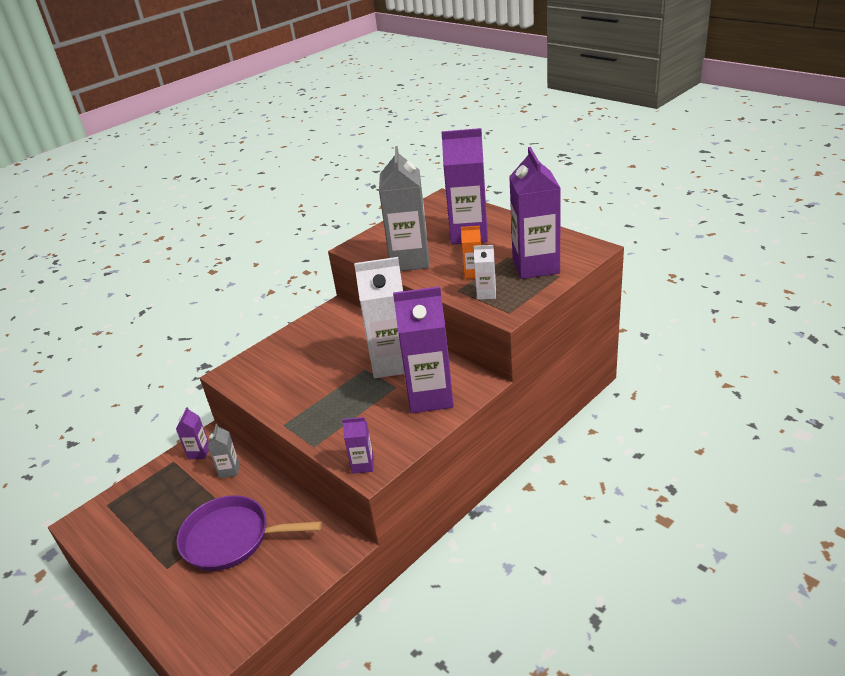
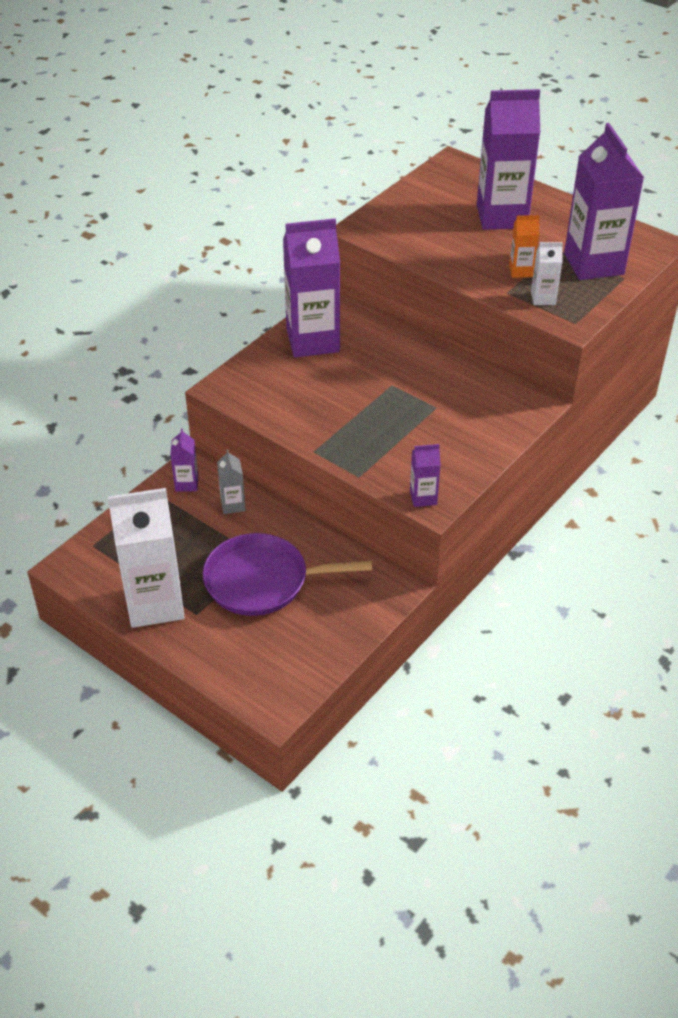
camera: 10 degrees left, 10 degrees up
(392, 363) = (424, 378): white carton -> white carton (155, 603)
(410, 260) = (437, 250): grey carton -> none
(430, 397) = (480, 420): purple carton -> purple carton (313, 340)

